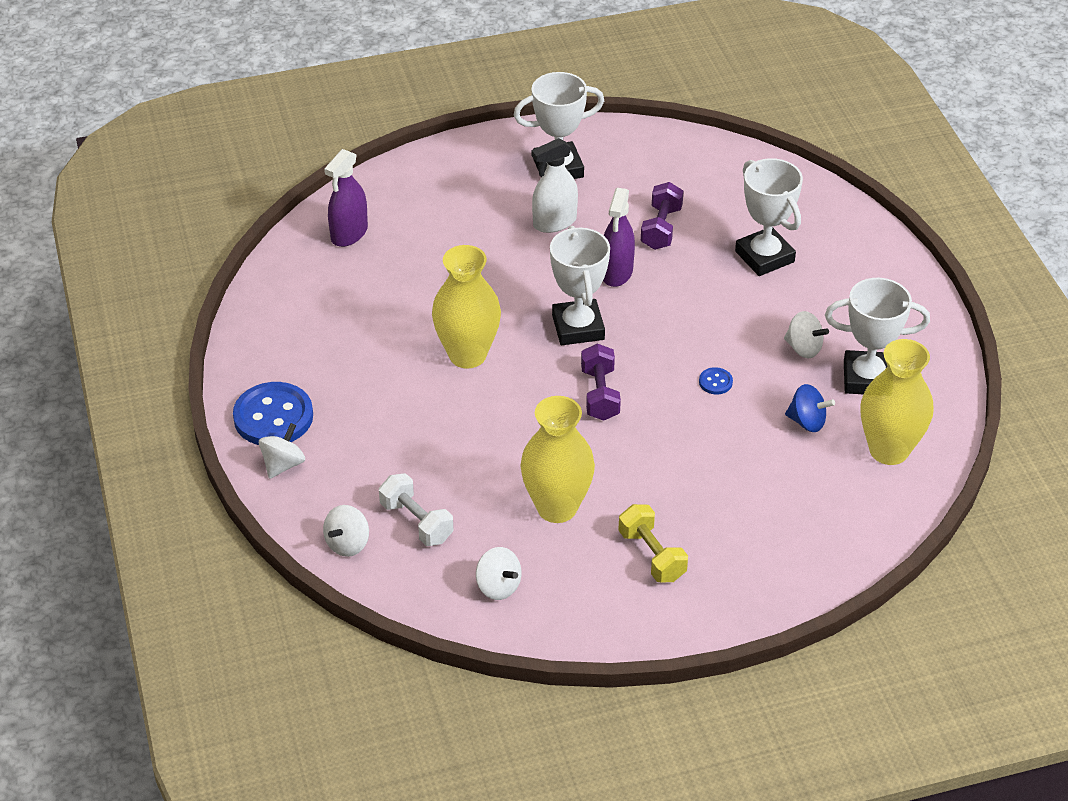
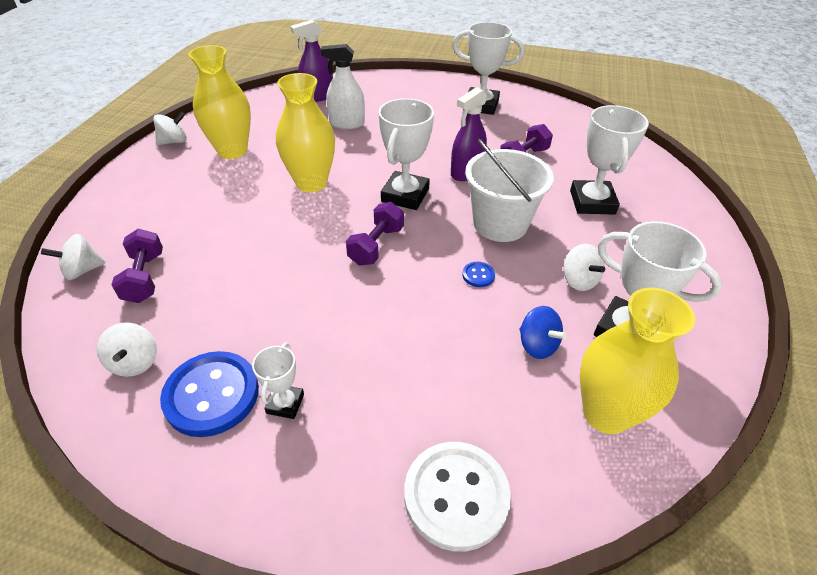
camera: 30 degrees right, 0 degrees up
(273, 417) = (151, 170): blue button -> blue button (212, 395)
(283, 464) = (118, 200): white spinning top -> white spinning top (174, 142)
(416, 522) = (144, 278): white dumbbell -> purple dumbbell
(554, 222) = (450, 131): white spray bottle -> white spray bottle (347, 123)
(557, 507) = (254, 317): yellow vase -> yellow vase (232, 151)
(652, 555) = (285, 404): yellow dumbbell -> white trophy
(695, 320) = (500, 224): none -> white bucket
(823, 552) = (456, 496): none -> white button

